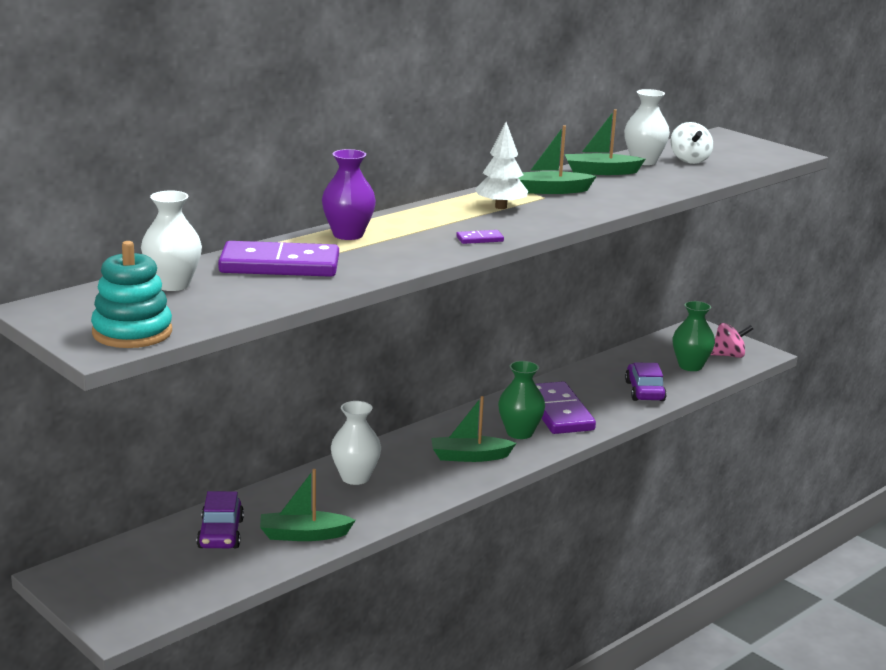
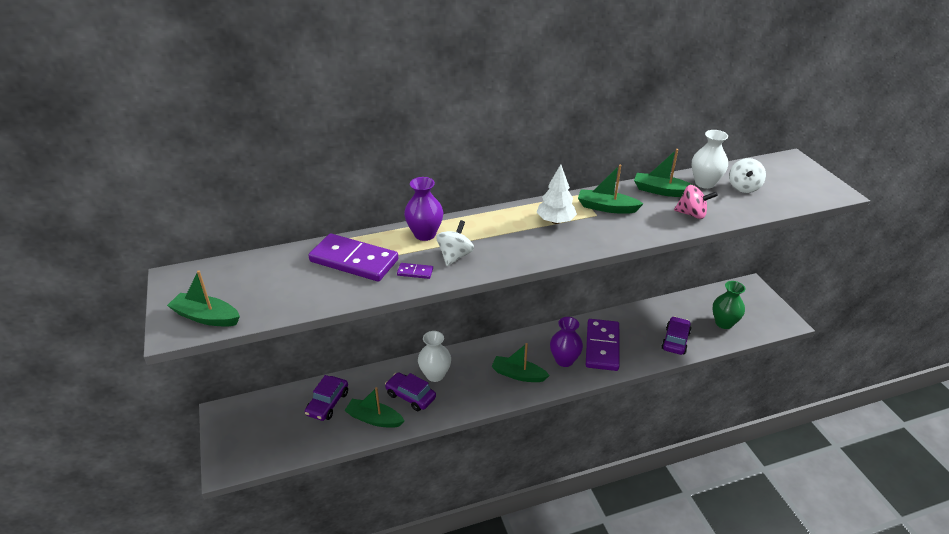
camera: 25 degrees right, 15 degrees up
(132, 332) = (206, 317): turquoise stacking toy -> green boat
(173, 284) = (271, 268): white vase -> none
(337, 504) = (410, 396): none -> purple car
(407, 246) = (455, 256): none -> white spinning top
(479, 239) = (512, 257): purple domino -> purple domino (415, 272)
(519, 433) = (564, 360): green vase -> purple vase
(728, 355) = (759, 318): pink spinning top -> pink spinning top (692, 214)

